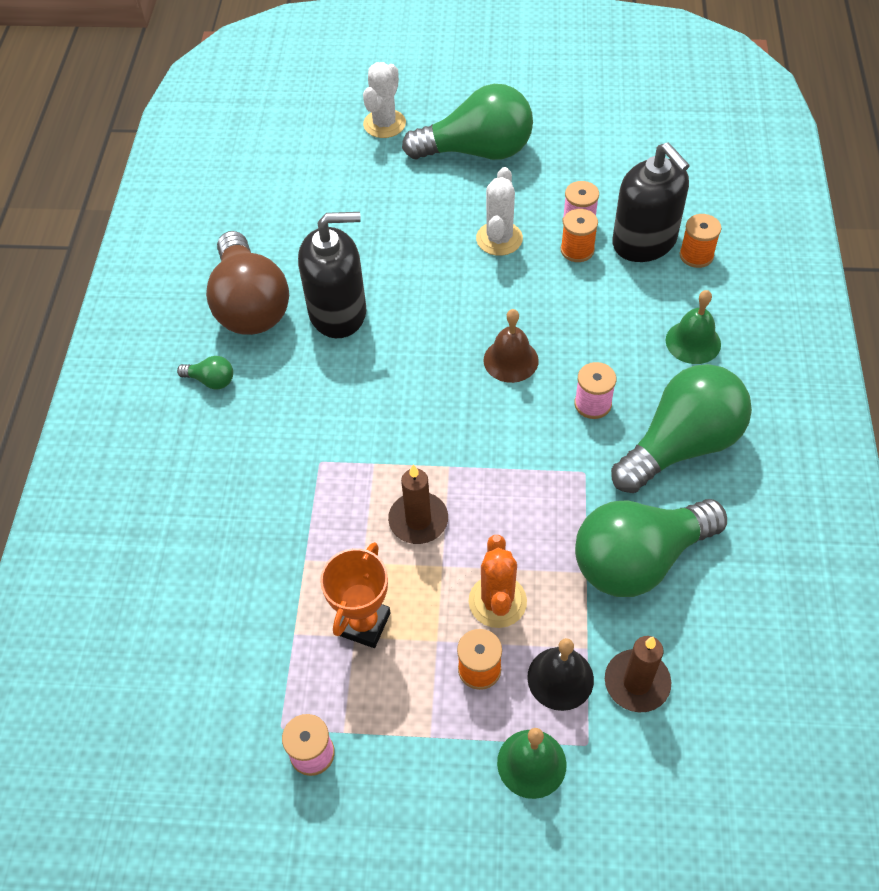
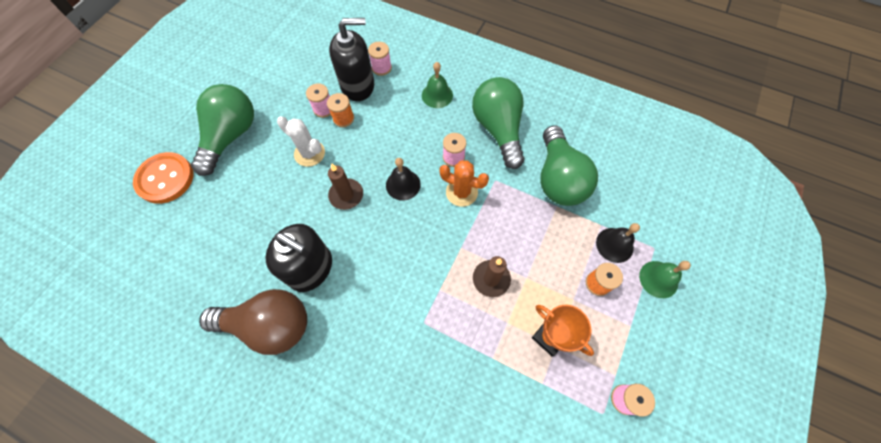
camera: 70 degrees left, 10 degrees up
(211, 380) = (321, 375): green light bulb -> none
(338, 312) = (311, 268): black soap dispenser -> black soap dispenser turned 105 degrees clockwise
(384, 124) = (165, 179): white cactus -> orange button
(497, 601) = (559, 257): orange cactus -> orange cactus (461, 192)
(511, 360) = (403, 184): brown bell -> black bell
(637, 682) = (627, 210): brown candle -> brown candle (346, 195)
(696, 255) = (381, 68): orange spool -> pink spool

